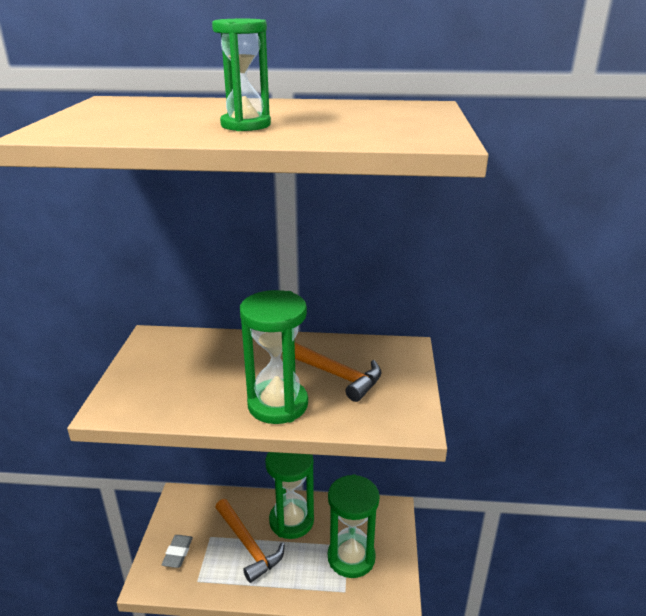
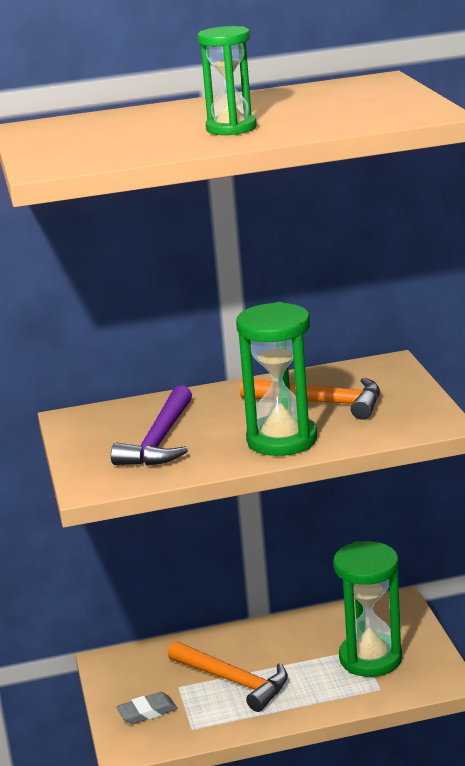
camera: 15 degrees left, 5 degrees down
(178, 553) = (147, 712): grey eraser -> grey eraser turned 75 degrees clockwise
(191, 377) = (160, 440): none -> purple hammer
(291, 521) = (274, 645): green hourglass -> none

